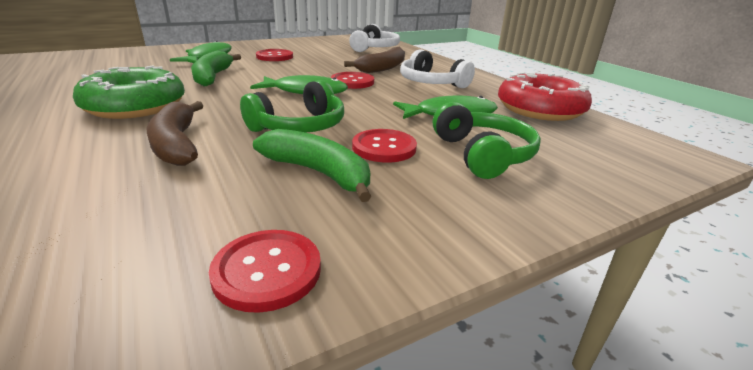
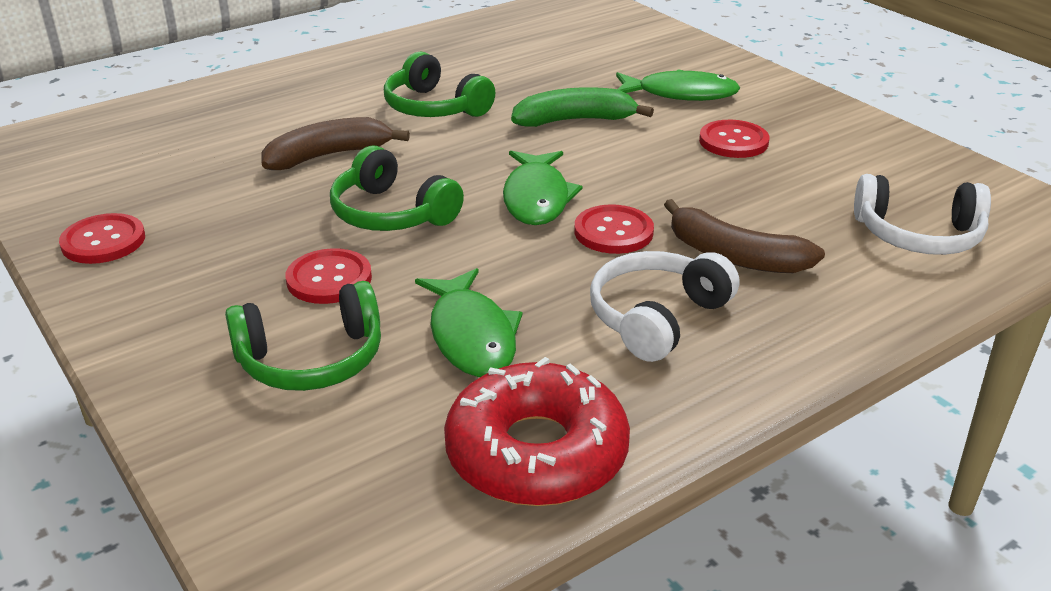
camera: 85 degrees right, 5 degrees up
(135, 106) = (434, 107): green donut -> green headphones
(318, 173) = (260, 242): green banana -> none

